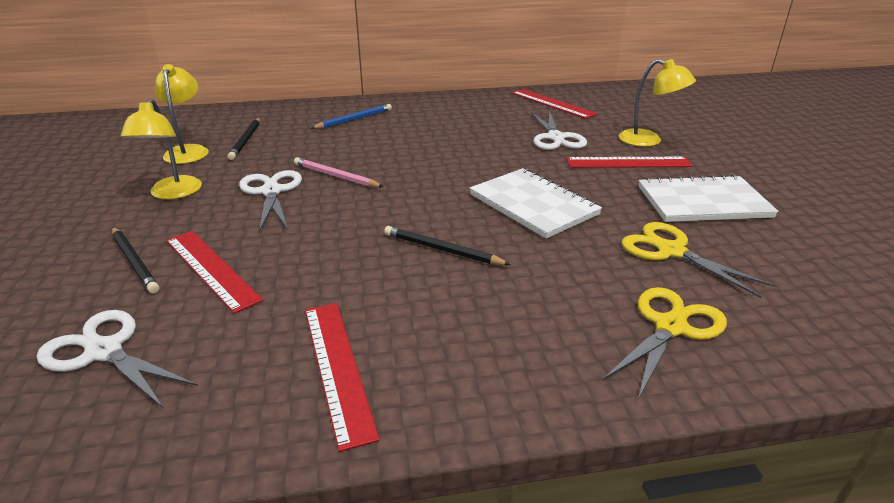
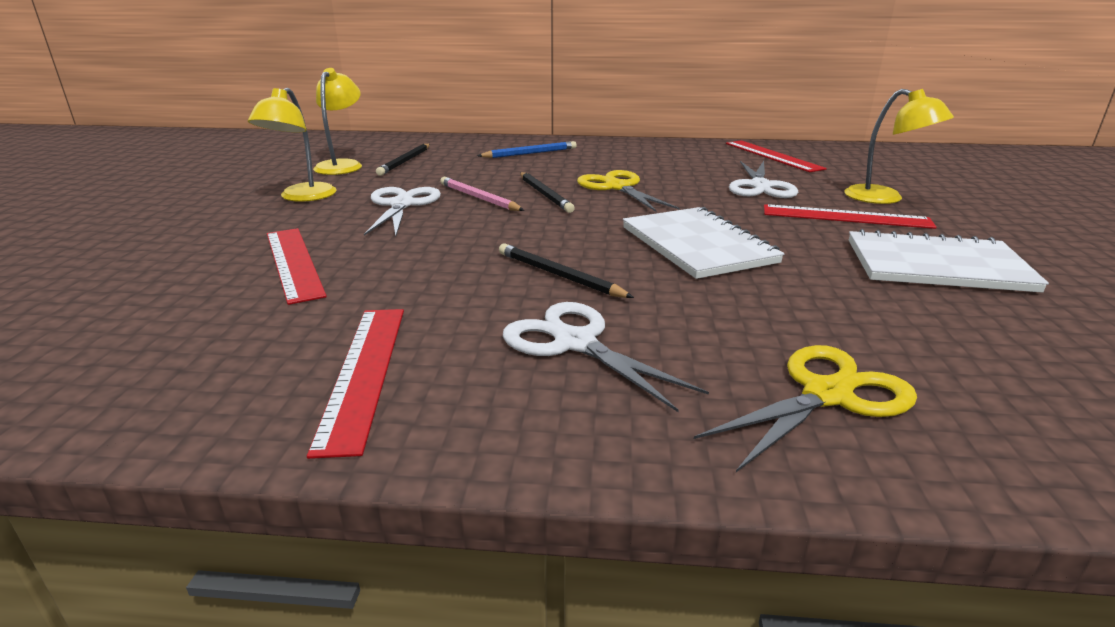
camera: 15 degrees right, 5 degrees down
(104, 351) = (136, 320): white scissors -> white scissors (575, 343)
(134, 261) = (223, 248): black pencil -> black pencil (544, 194)
(671, 251) = (866, 312): yellow scissors -> yellow scissors (617, 187)

